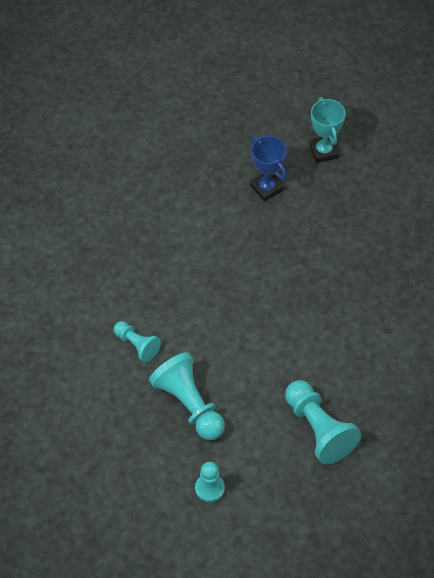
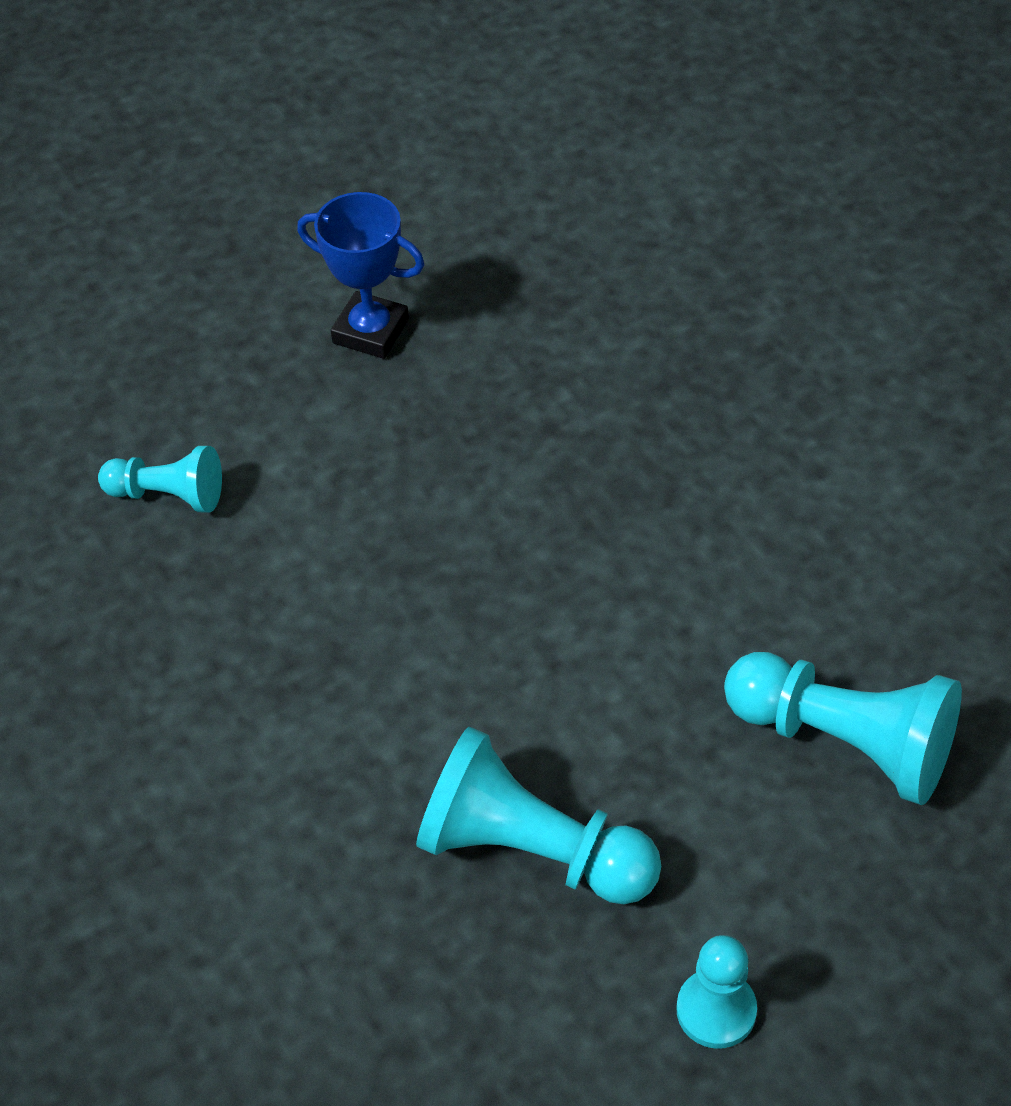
camera: 30 degrees left, 5 degrees down
(137, 345) = (319, 787): turquoise pawn -> turquoise pawn (168, 495)
(324, 151) = (434, 213): turquoise trophy -> none

